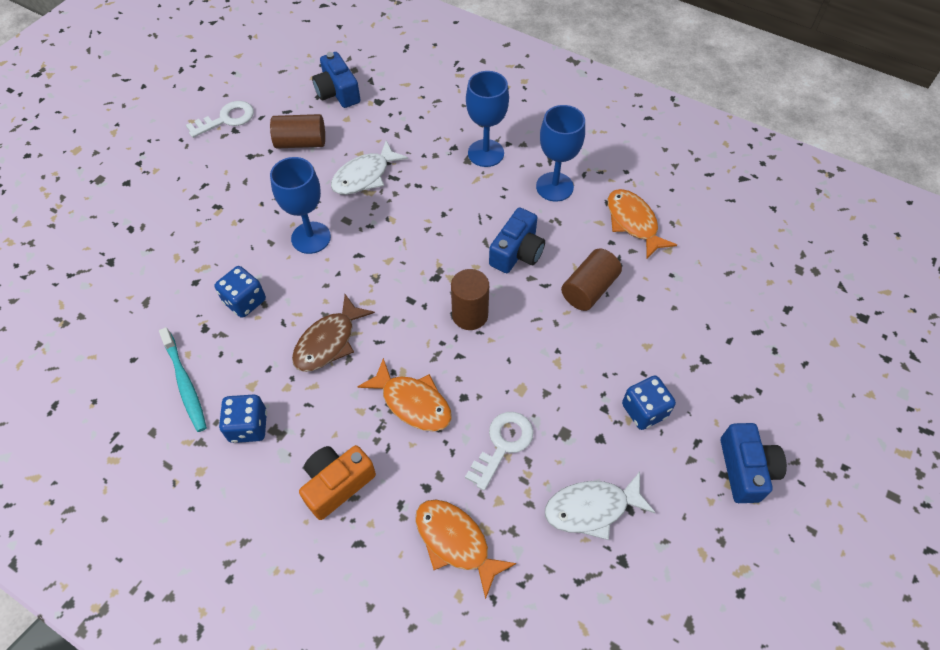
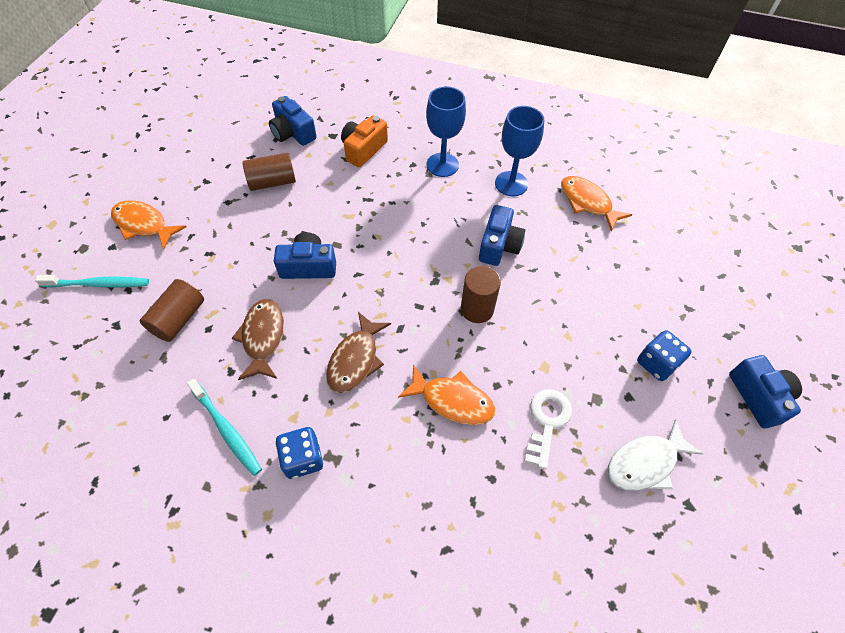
camera: 15 degrees left, 0 degrees up
(105, 218) = (99, 284): none -> turquoise toothbrush
(226, 119) = (195, 172): white key -> none
(245, 301) = (263, 337): blue dice -> brown fish
(311, 238) = (308, 266): blue goblet -> blue camera
(337, 484) = (407, 495): orange camera -> orange camera (363, 149)
(364, 176) = (341, 202): white fish -> none
(456, 542) = (536, 525): orange fish -> orange fish (144, 224)
(589, 289) = (571, 266): brown cylinder -> brown cylinder (179, 319)

